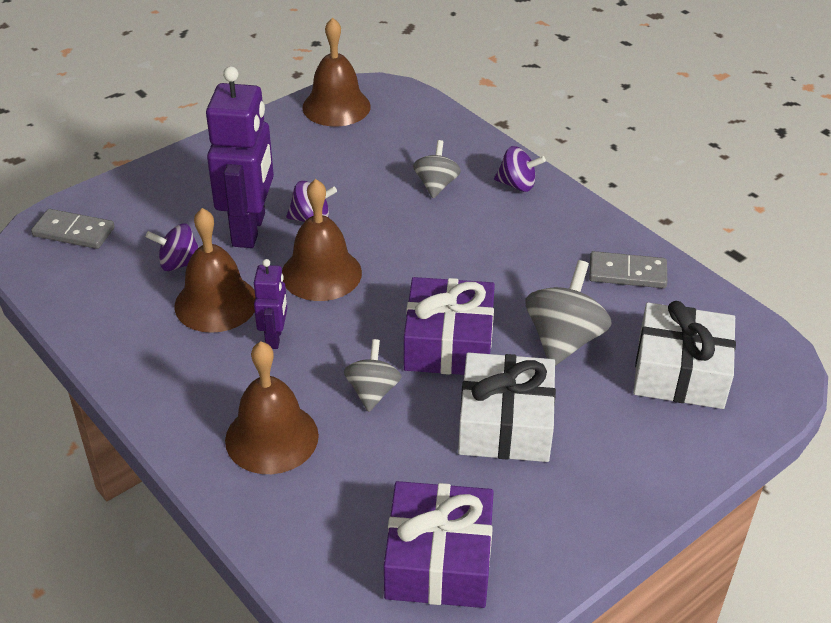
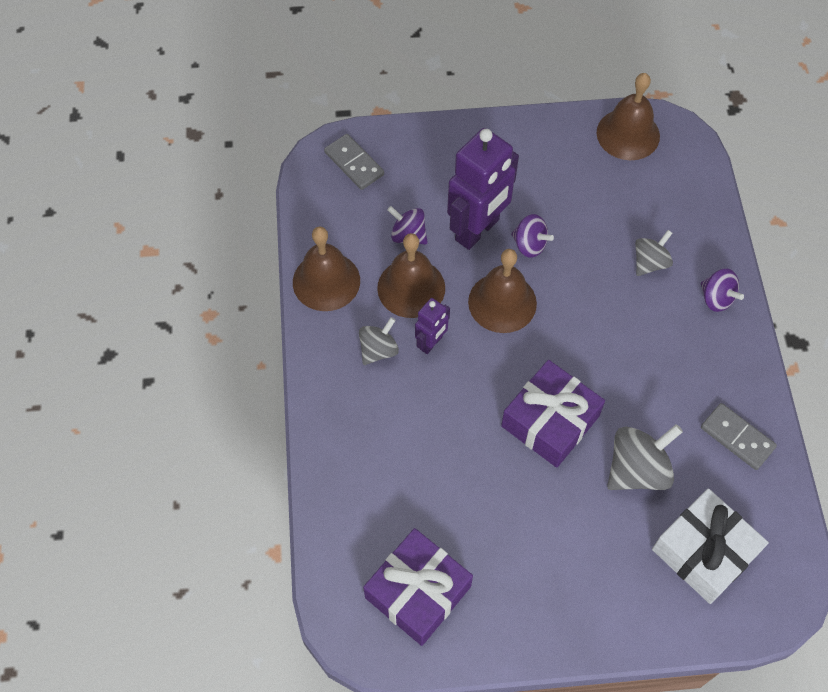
camera: 35 degrees right, 20 degrees up
(272, 437) = (375, 428): brown bell -> brown bell (326, 281)
(372, 391) = (467, 431): grey spinning top -> grey spinning top (378, 350)
(505, 423) = (540, 515): white gift -> none

